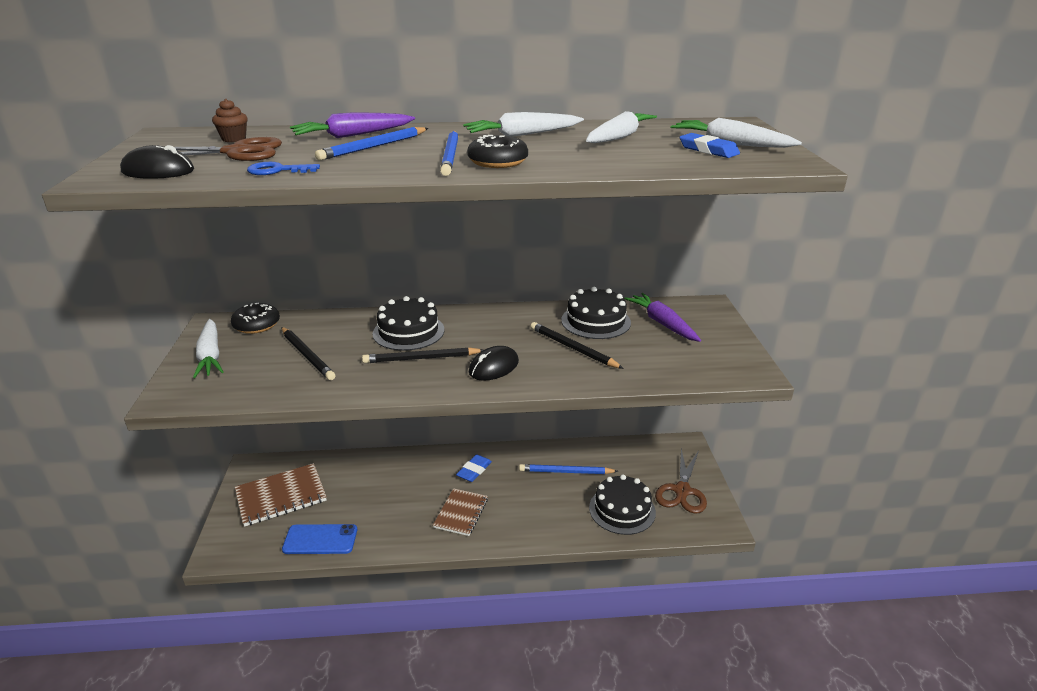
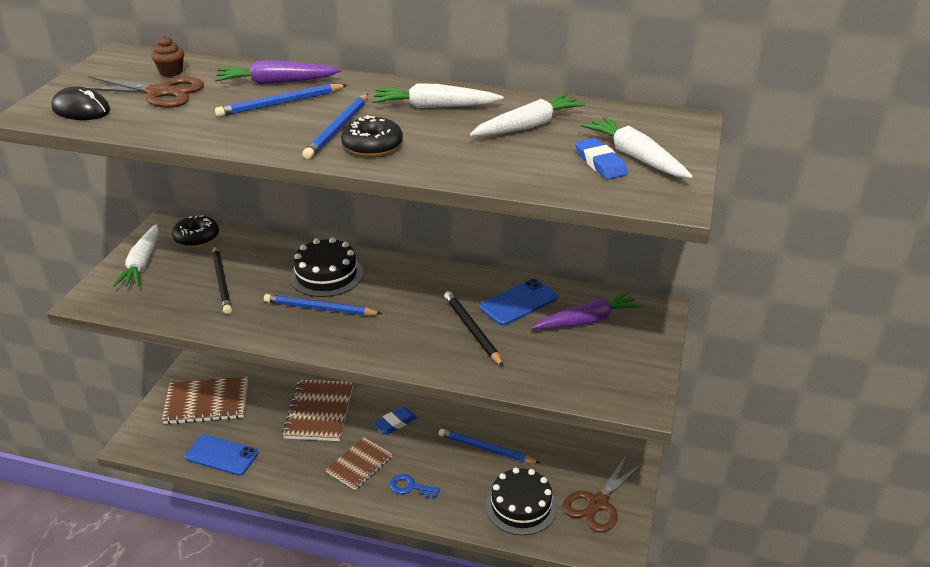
camera: 20 degrees right, 5 degrees up
(277, 170) = (173, 125): blue key -> blue key (410, 487)
(398, 478) = (319, 412): none -> brown notebook
(421, 358) = (320, 308): black pencil -> blue pencil
(493, 367) = (380, 334): black mouse -> none
(595, 321) = (518, 302): black cake -> blue phone
(662, 323) = (587, 320): purple carrot -> purple carrot turned 75 degrees clockwise

